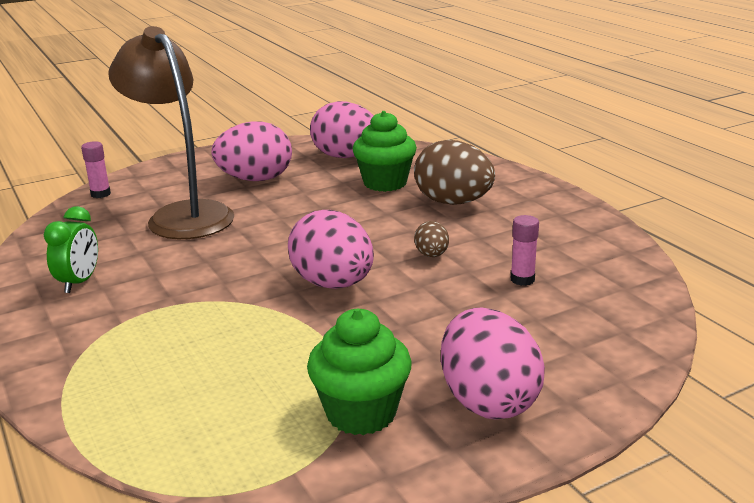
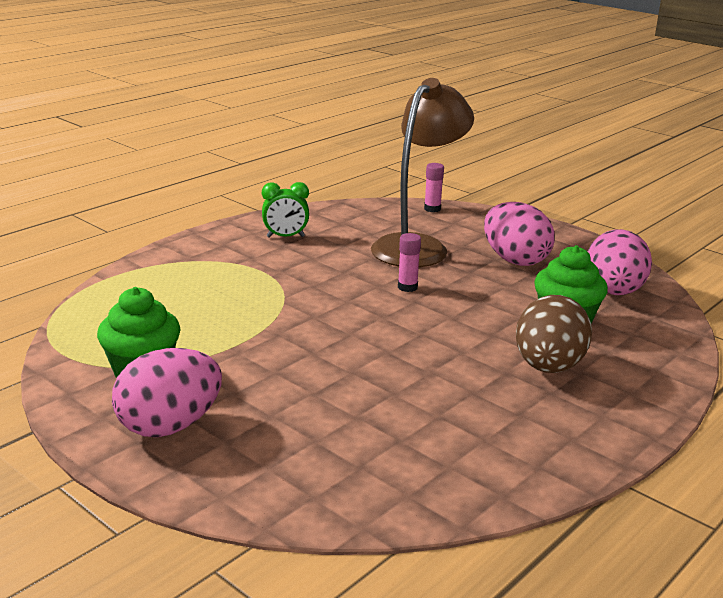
camera: 70 degrees right, 0 degrees up
(333, 284) = (332, 330): pink egg -> none
(431, 255) = (415, 369): brown egg -> none
(522, 279) = (392, 426): pink glue stick -> pink glue stick (407, 287)

